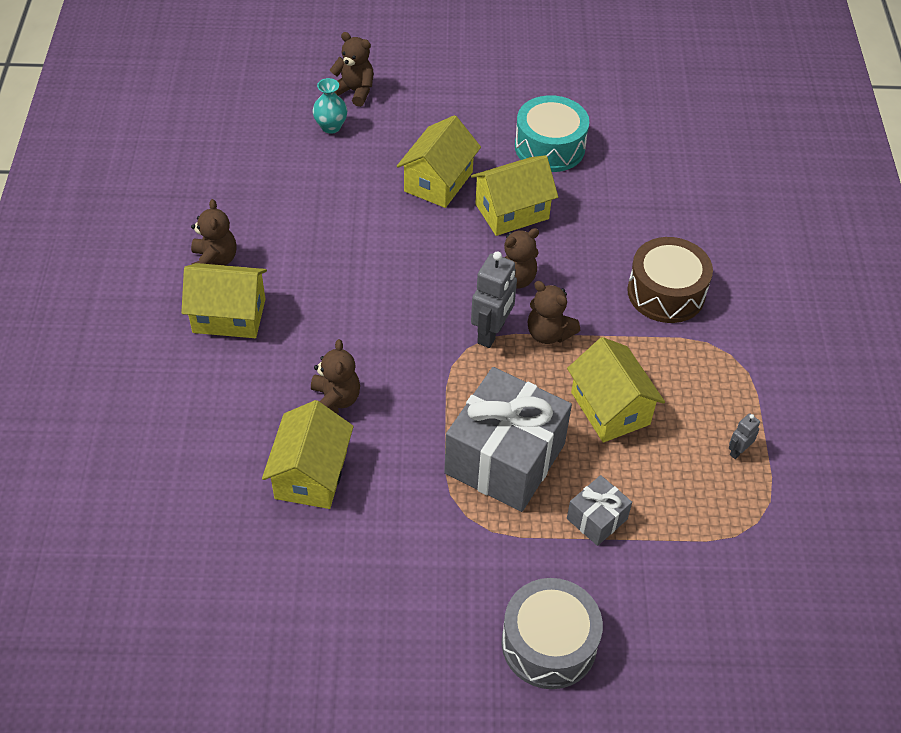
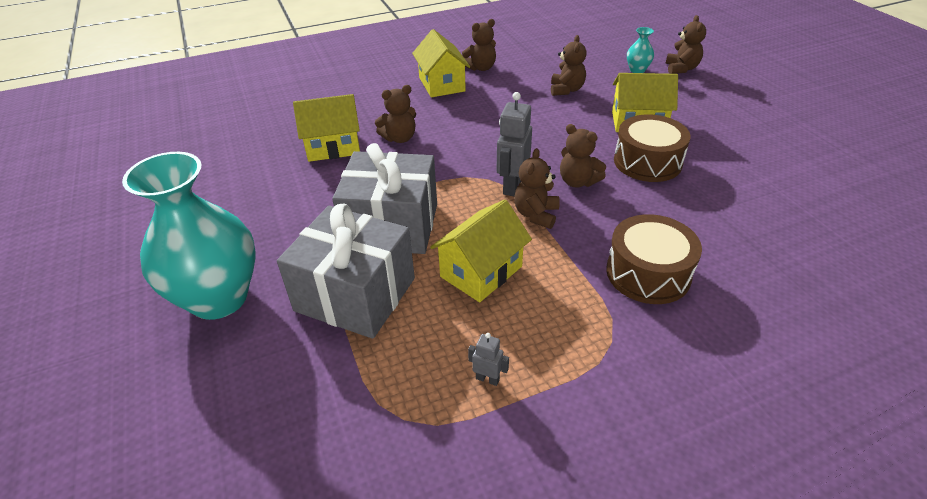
camera: 70 degrees right, 10 degrees down
(331, 206) = (566, 90): none -> brown teddy bear
(491, 333) = (512, 186): grey robot -> grey robot turned 105 degrees clockwise
(512, 211) = (647, 162): yellow house -> brown drum
(549, 147) = (742, 161): turquoise drum -> none
(549, 643) = (219, 298): grey drum -> turquoise vase
(597, 519) = (355, 294): grey gift -> grey gift, size x2.14

